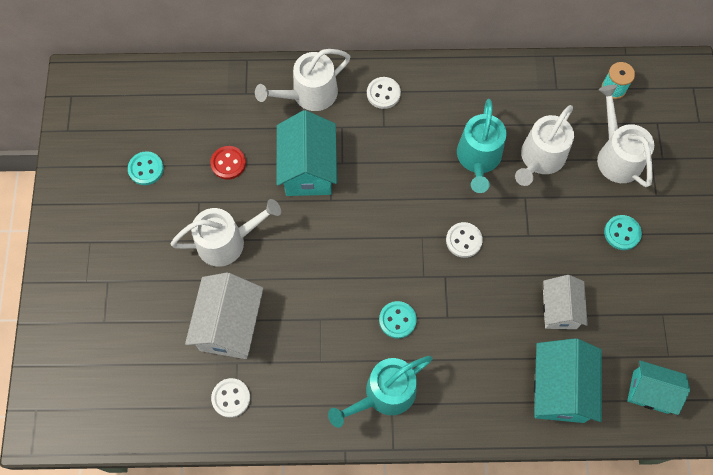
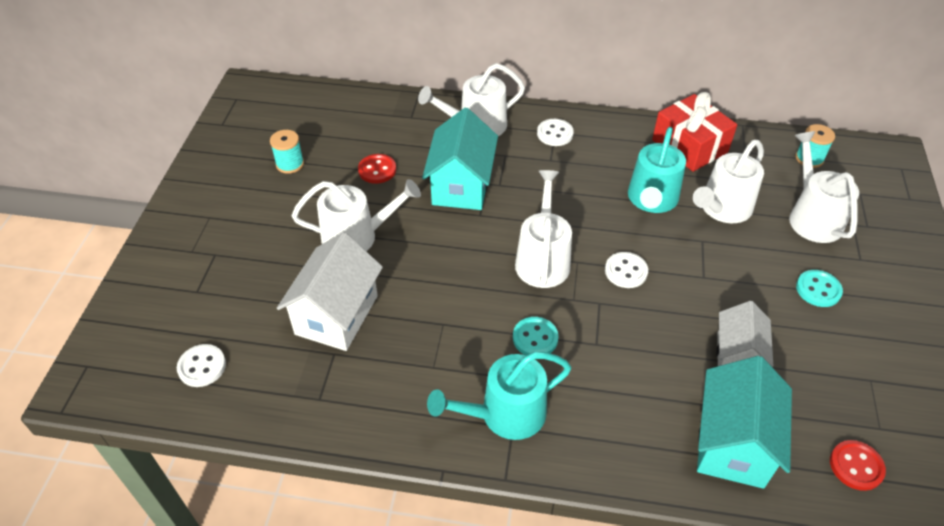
camera: 10 degrees right, 20 degrees down
(146, 169) = (290, 164): turquoise button -> turquoise spool
(231, 398) = (316, 389): white button -> white button (202, 367)
(392, 239) = (542, 259): none -> white watering can
(507, 90) = (689, 146): none -> red gift
(650, 392) = (856, 466): turquoise house -> red button

